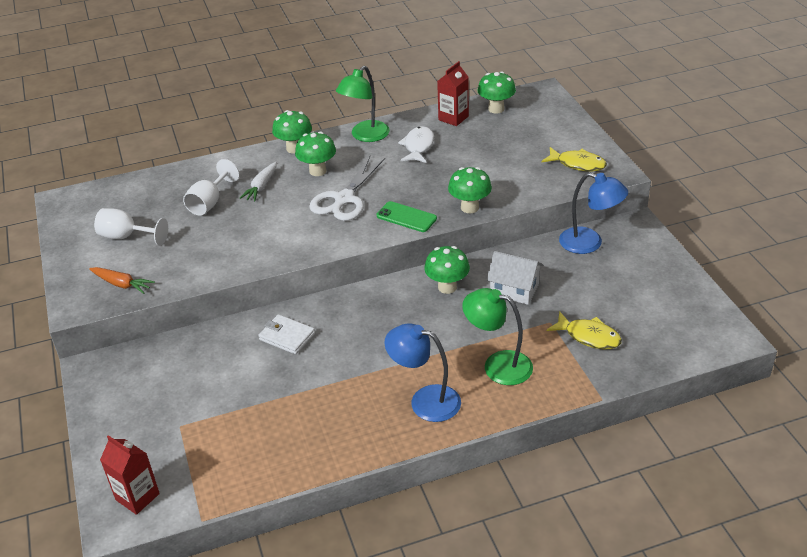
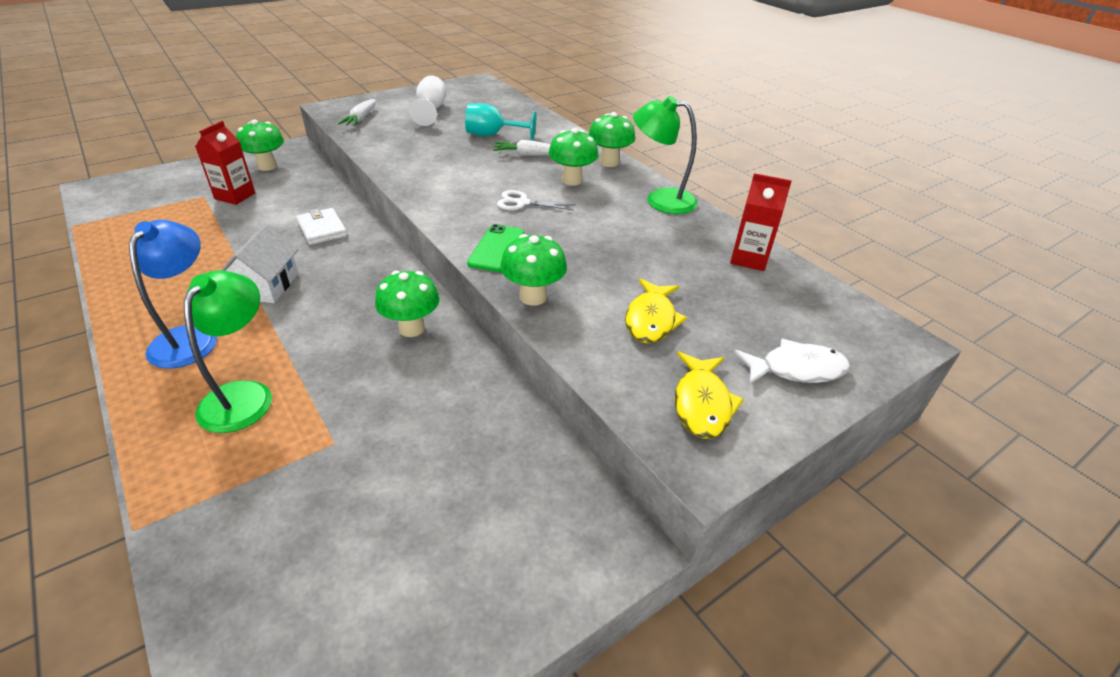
camera: 70 degrees right, 0 degrees up
(122, 284) = (361, 119): orange carrot -> white carrot
(137, 497) = (120, 192): red carton -> red carton (235, 196)
(209, 203) = (492, 135): white goblet -> turquoise goblet
(287, 337) = (322, 229): white wallet -> white wallet turned 45 degrees counterclockwise
(344, 199) = (522, 203): white scissors -> white scissors, size x0.56
(418, 146) = (660, 239): white fish -> white fish (796, 369)
(496, 109) = (804, 295): green mushroom -> green mushroom (267, 166)
(514, 289) = (410, 393): white house -> white house (267, 286)
(588, 336) = (293, 496): yellow fish -> yellow fish (651, 319)
(589, 243) = (544, 475): blue lamp -> none

